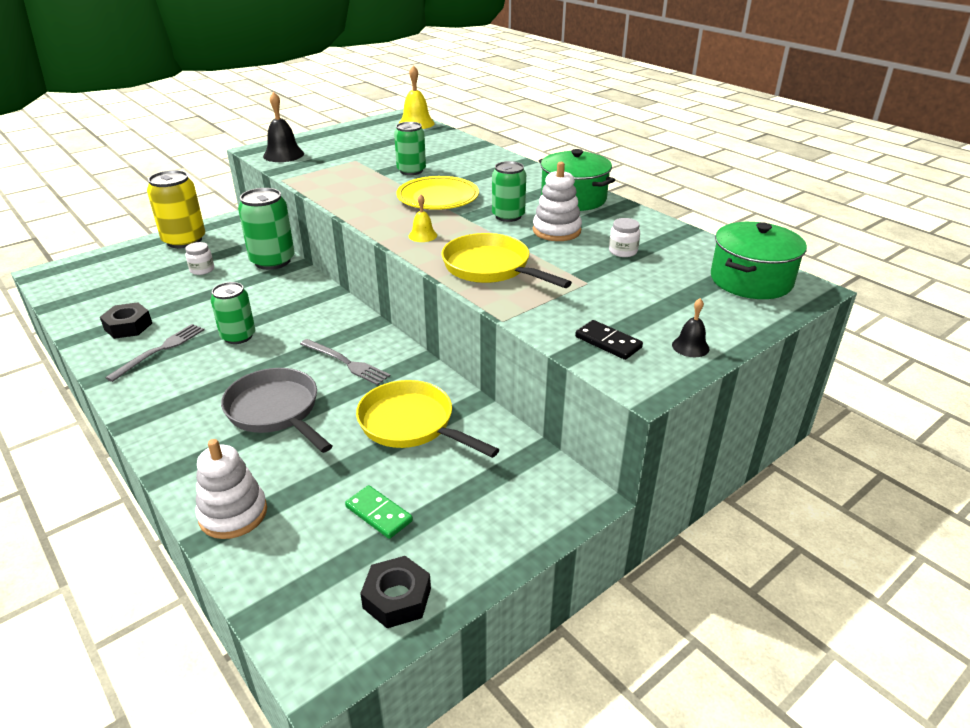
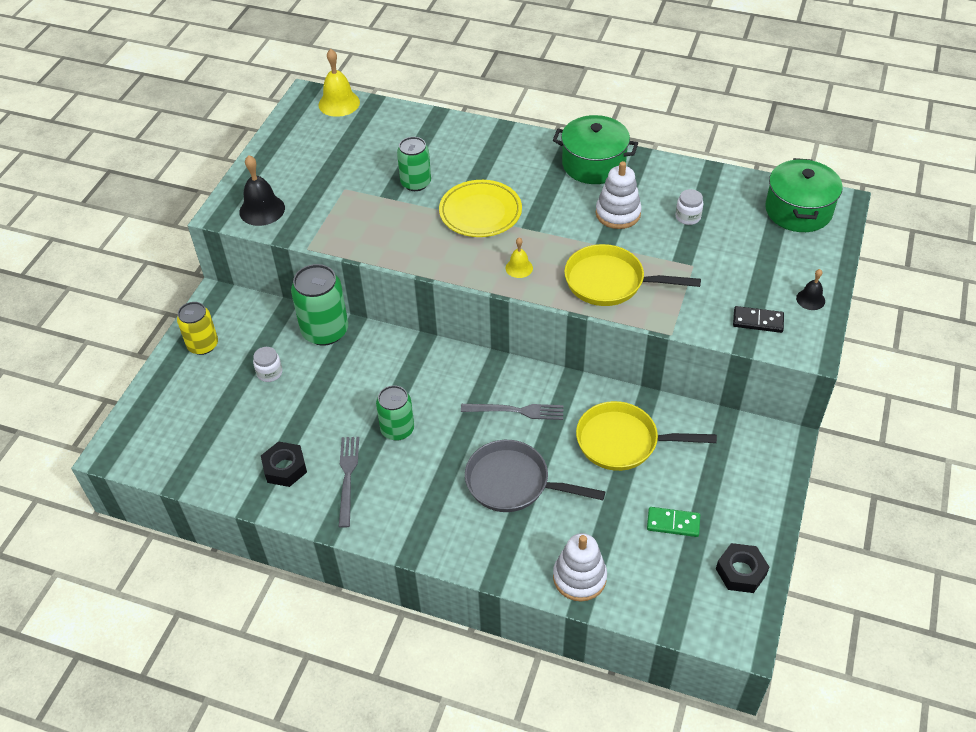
camera: 30 degrees left, 15 degrees up
(184, 240) = (203, 345): yellow can -> yellow can, size x0.66
(508, 216) = (563, 211): green can -> none

